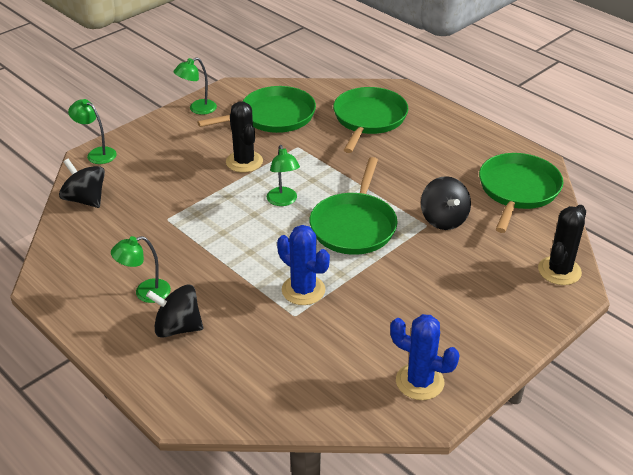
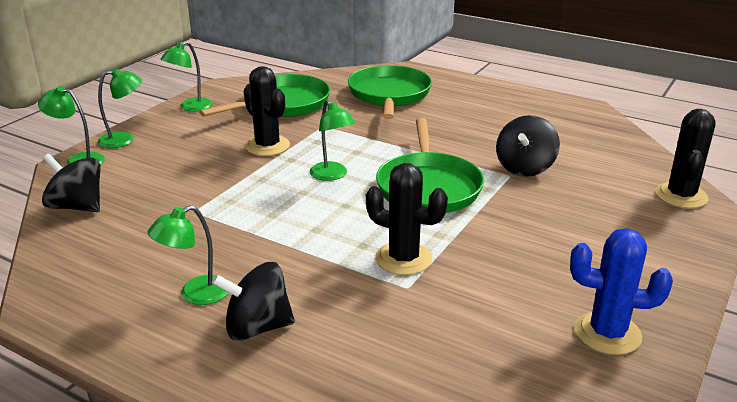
camera: 15 degrees left, 10 degrees down
(136, 137) = (124, 139): none -> green lamp
(303, 290) = (403, 259): blue cactus -> black cactus
(443, 219) = (524, 168): black spinning top -> black spinning top turned 60 degrees clockwise
(517, 190) = (584, 133): green pan -> none

